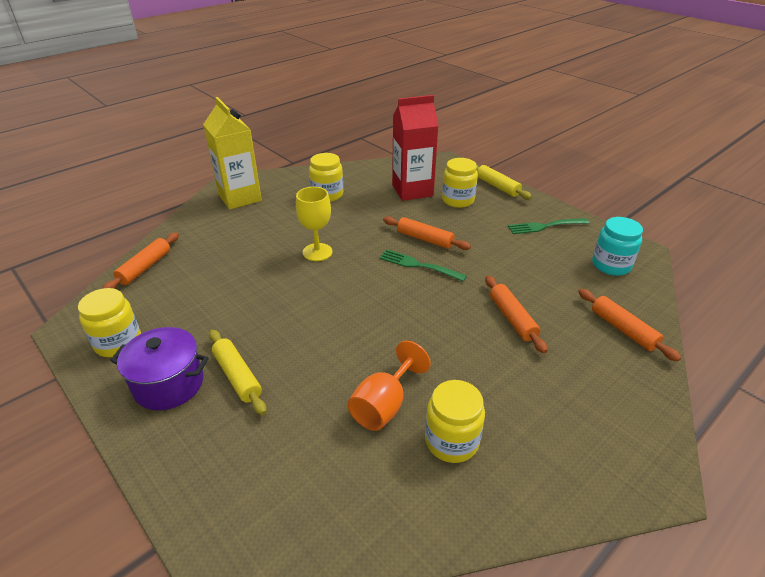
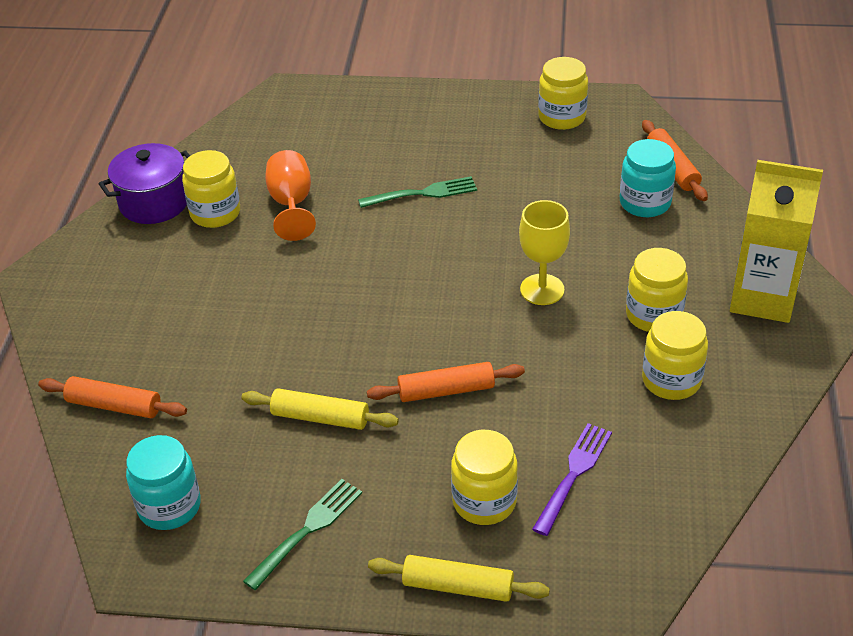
camera: 140 degrees right, 5 degrees up
(169, 384) = (472, 122): purple pot -> purple pot (154, 203)
(195, 259) = (645, 203): none -> turquoise jar
(237, 376) = (431, 155): yellow rolling pin -> yellow rolling pin (320, 417)
(291, 216) = (653, 315): none -> yellow jar
(412, 190) = (573, 475): red carton -> purple fork
(419, 265) = (408, 347): green fork -> green fork (422, 194)
(512, 318) = (244, 345): orange rolling pin -> none

